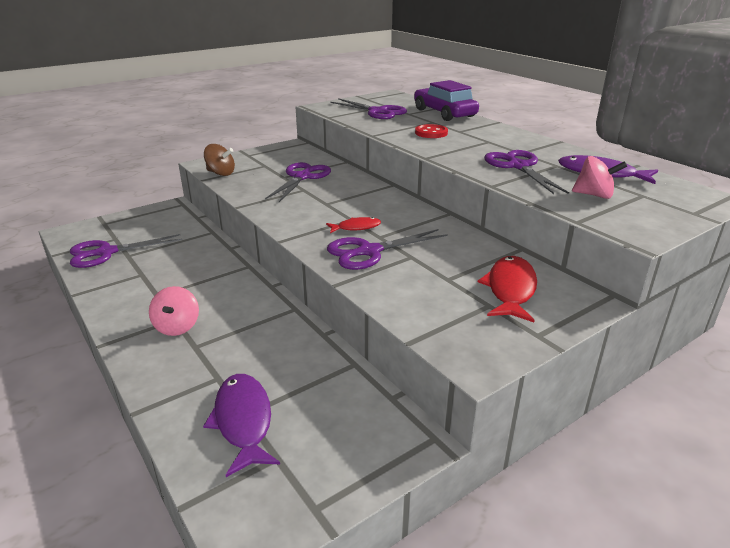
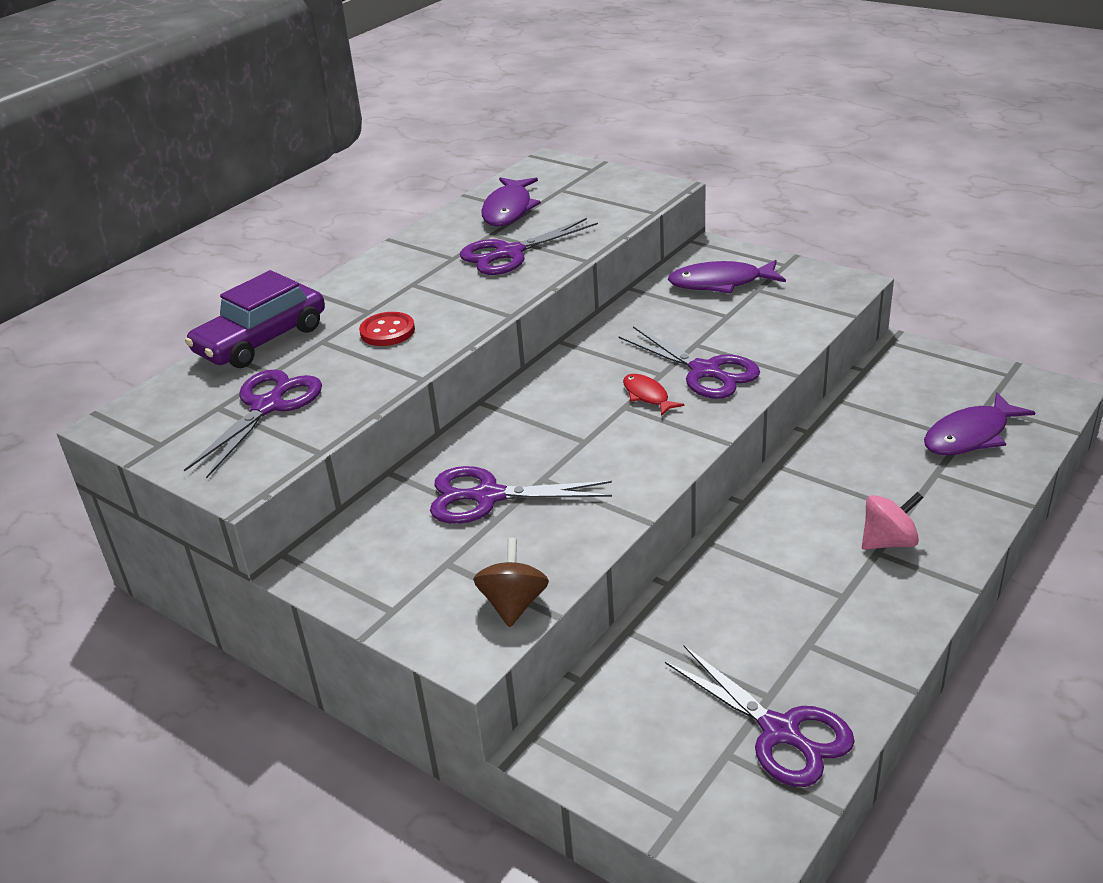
camera: 105 degrees left, 5 degrees up
(510, 289) = (720, 283): red fish -> purple fish
(594, 195) = (577, 209): pink spinning top -> none

